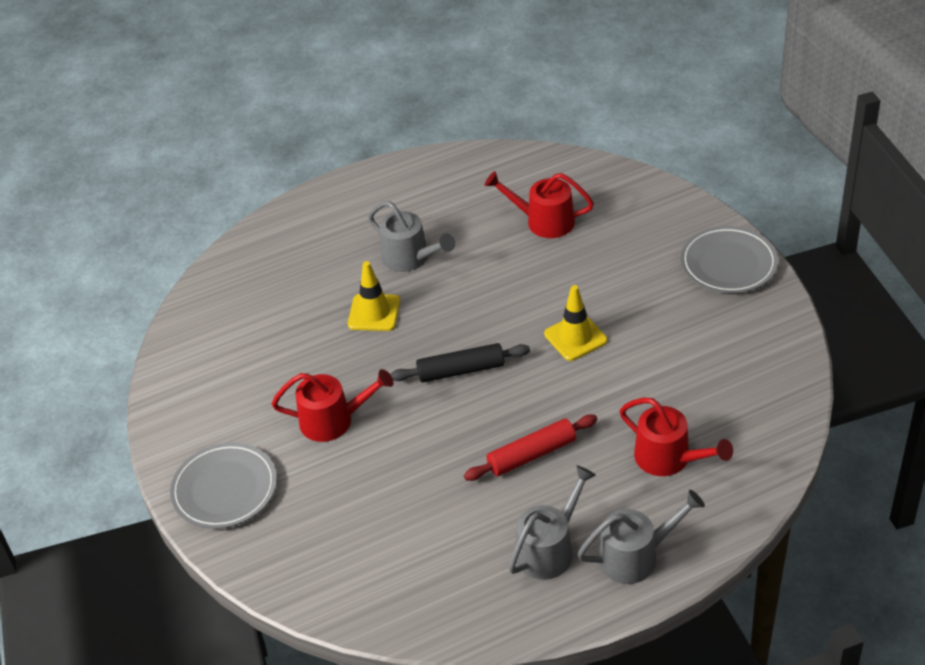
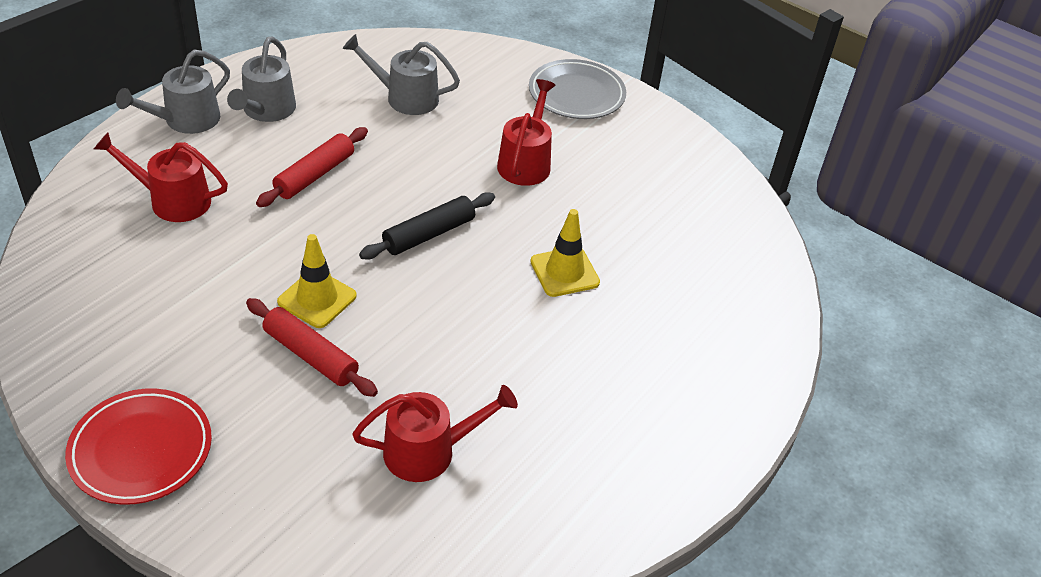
camera: 145 degrees right, 0 degrees up
(333, 420) = (525, 162): red watering can -> red watering can turned 135 degrees clockwise
(410, 258) = (571, 349): grey watering can -> grey watering can (405, 98)
(596, 297) = (310, 355): none -> red rolling pin
(728, 264) = (141, 450): grey plate -> red plate

